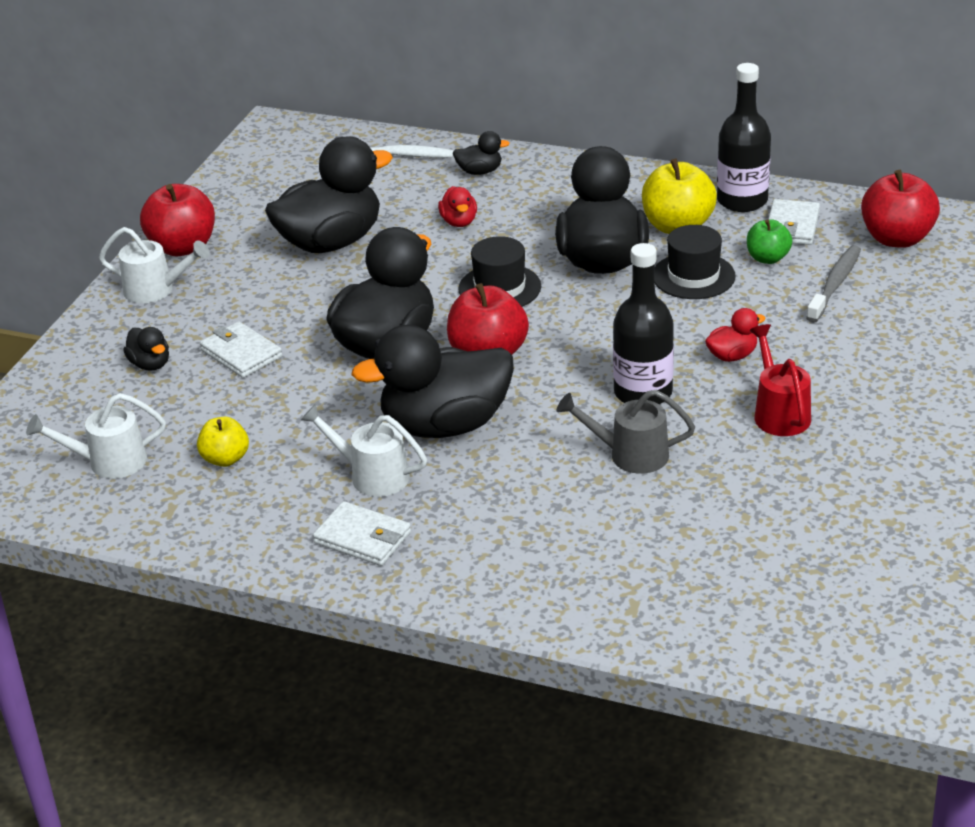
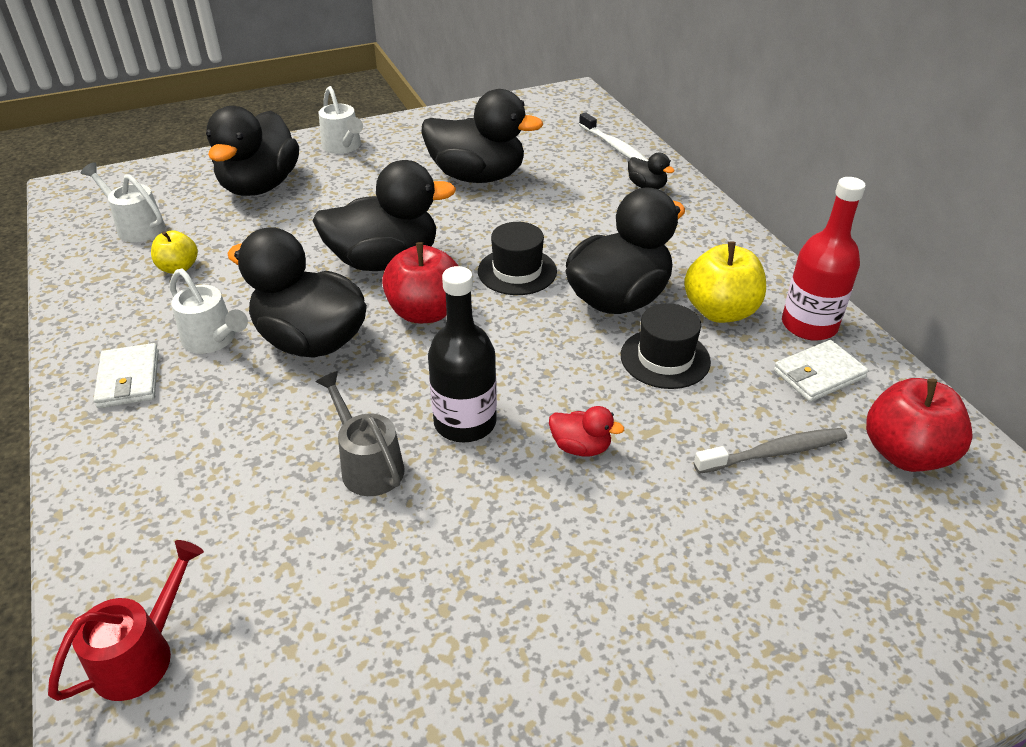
camera: 45 degrees right, 5 degrees up
(150, 364) = (260, 186): black duck -> black duck, size x2.33
(183, 247) = (401, 132): red apple -> none
(241, 353) = (308, 211): white wallet -> none
(371, 475) = (214, 340): white watering can -> white watering can turned 150 degrees clockwise
(459, 222) = (573, 211): red duck -> none
(742, 201) = (809, 325): black bottle -> red bottle
(767, 258) = (751, 387): green apple -> none
(779, 412) = (530, 529): red watering can -> red watering can (143, 653)

